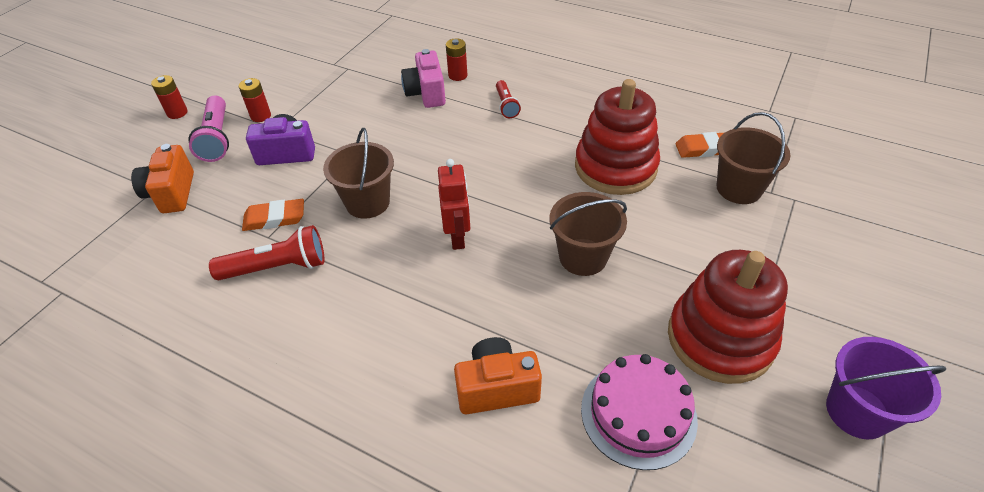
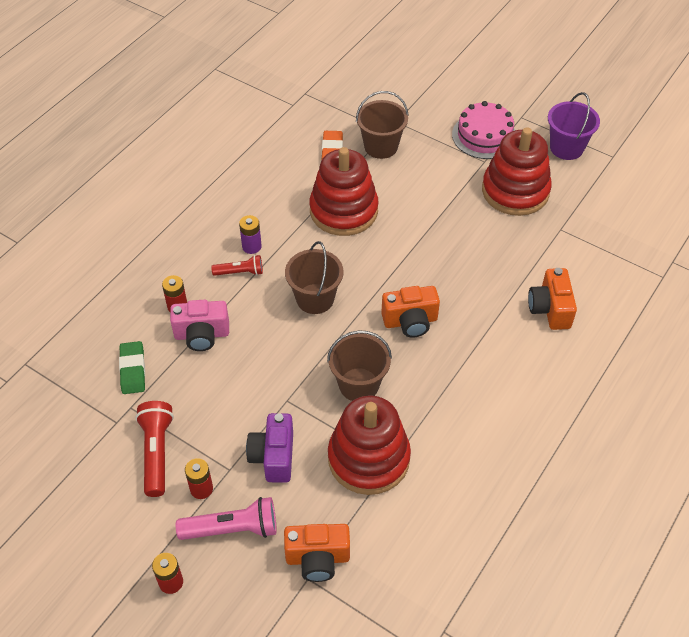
camera: 85 degrees left, 5 degrees up
(274, 218) = (368, 458): orange eraser -> red stacking toy
(277, 267) = (430, 451): red flashlight -> red flashlight (156, 453)
(386, 63) = (132, 370): none -> green eraser
(458, 237) = (410, 321): red robot -> orange camera
(542, 108) = (251, 246): none -> purple battery
(583, 257) = (439, 247): brown bucket -> brown bucket (315, 299)
(638, 414) = (568, 241): pink cake -> pink cake (484, 136)

